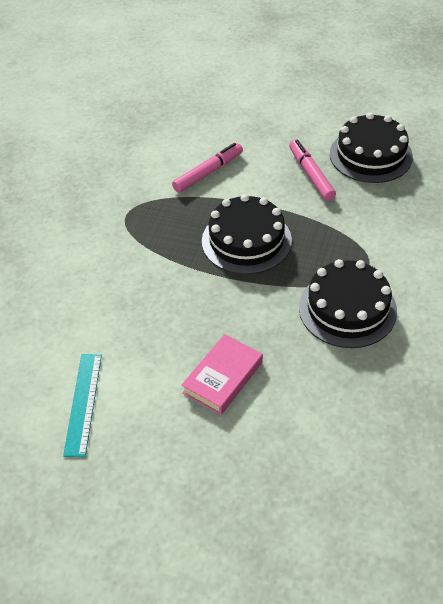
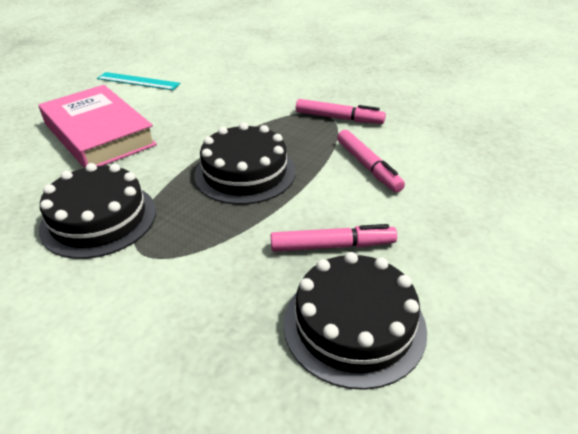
camera: 105 degrees right, 10 degrees down
(132, 203) = (338, 118): none -> pink marker
(223, 377) = (99, 134): pink book -> pink book, size x1.73

